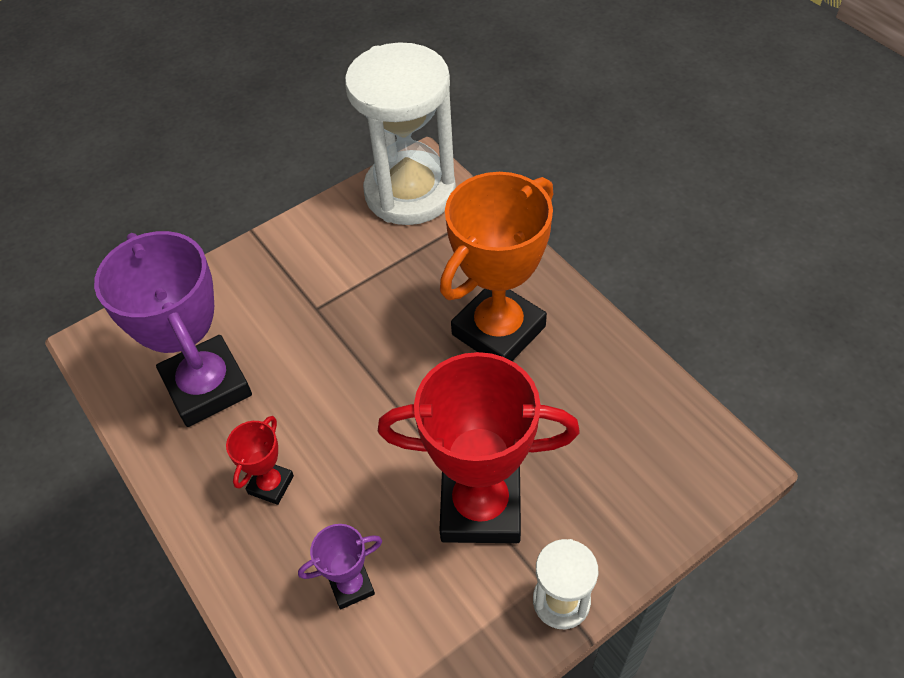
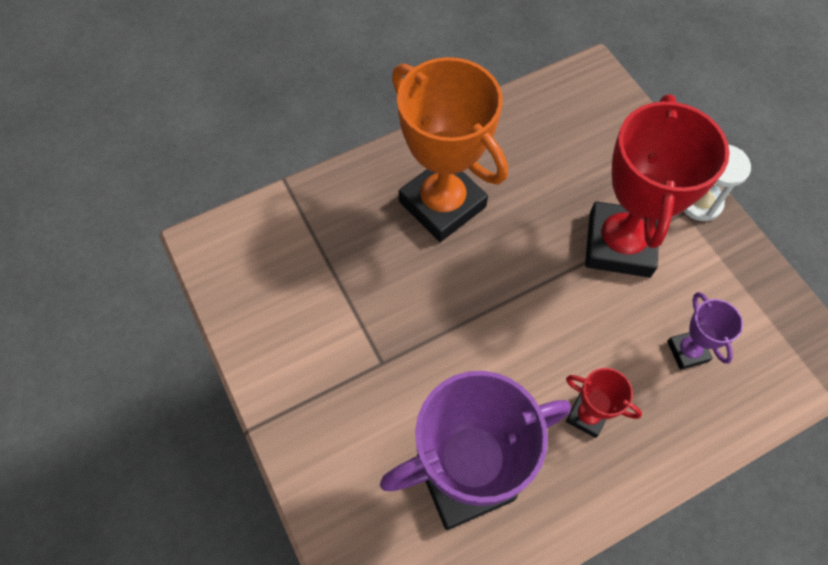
camera: 85 degrees left, 10 degrees up
(410, 192) = (244, 257): white hourglass -> none

